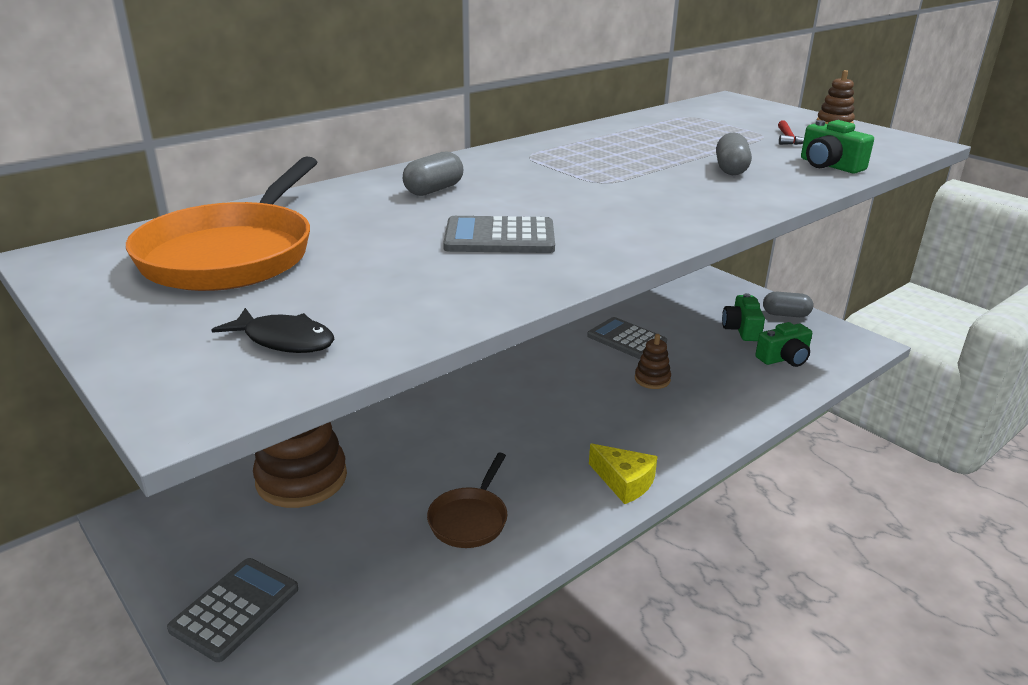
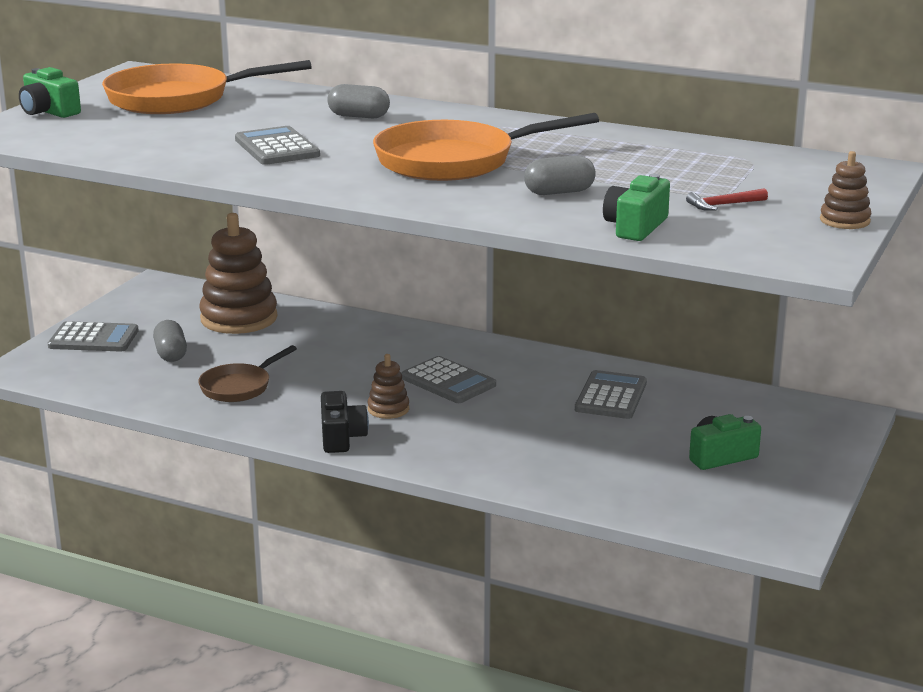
camera: 65 degrees right, 5 degrees down
(284, 340) = (69, 133): black fish -> none
(470, 519) = (239, 387): brown pan -> brown pan turned 45 degrees counterclockwise
(550, 398) = (448, 381): none -> grey calculator
(617, 183) = (454, 161): none -> orange pan
(624, 482) = (341, 437): yellow cheese -> black camera
(652, 379) = (537, 422): brown stacking toy -> brown stacking toy (388, 409)
(784, 358) = (675, 490): green camera -> green camera (49, 112)
(785, 315) = (802, 480): grey capsule -> grey capsule (171, 354)

